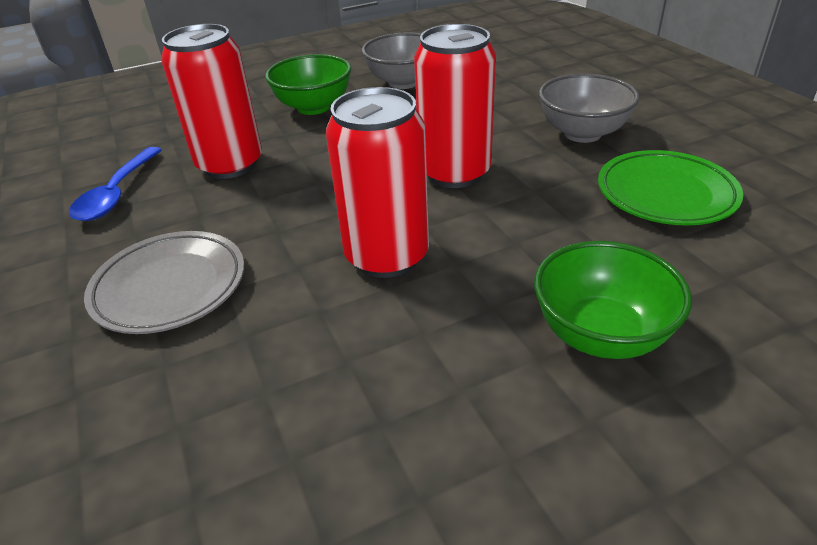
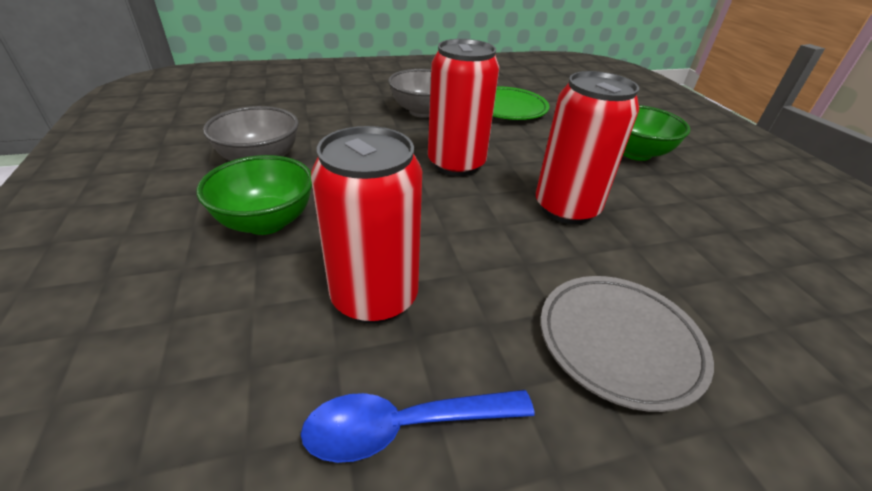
camera: 85 degrees left, 0 degrees up
(117, 194) = (404, 427): blue spoon -> blue spoon turned 150 degrees clockwise

